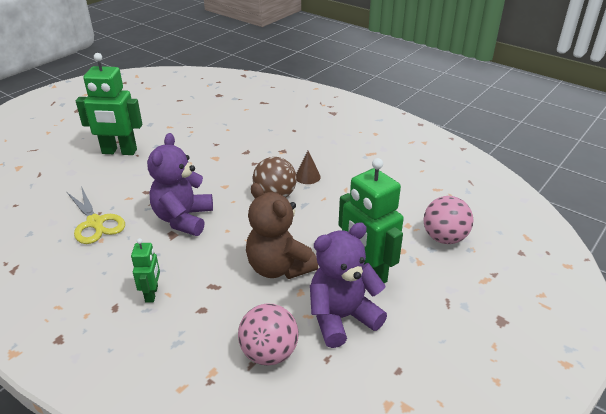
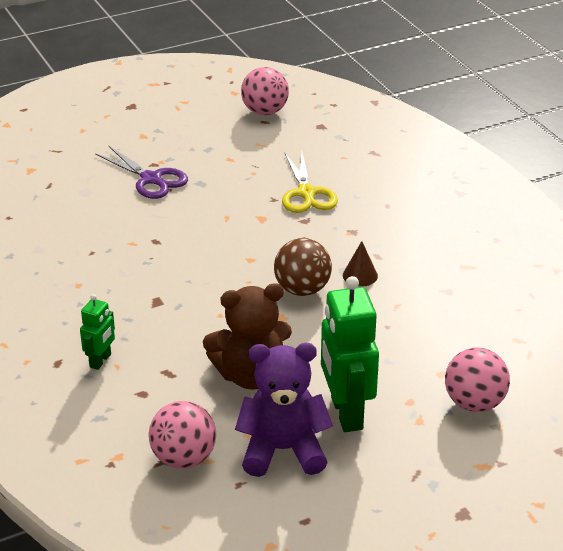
camera: 25 degrees right, 0 degrees up
(95, 223) = (82, 264): yellow scissors -> yellow scissors (306, 193)
(119, 152) = (151, 179): green robot -> purple scissors
(176, 94) = (265, 111): none -> pink ball
(183, 219) = (179, 287): purple teddy bear -> none
(279, 268) = (250, 375): brown teddy bear -> brown teddy bear turned 90 degrees counterclockwise

